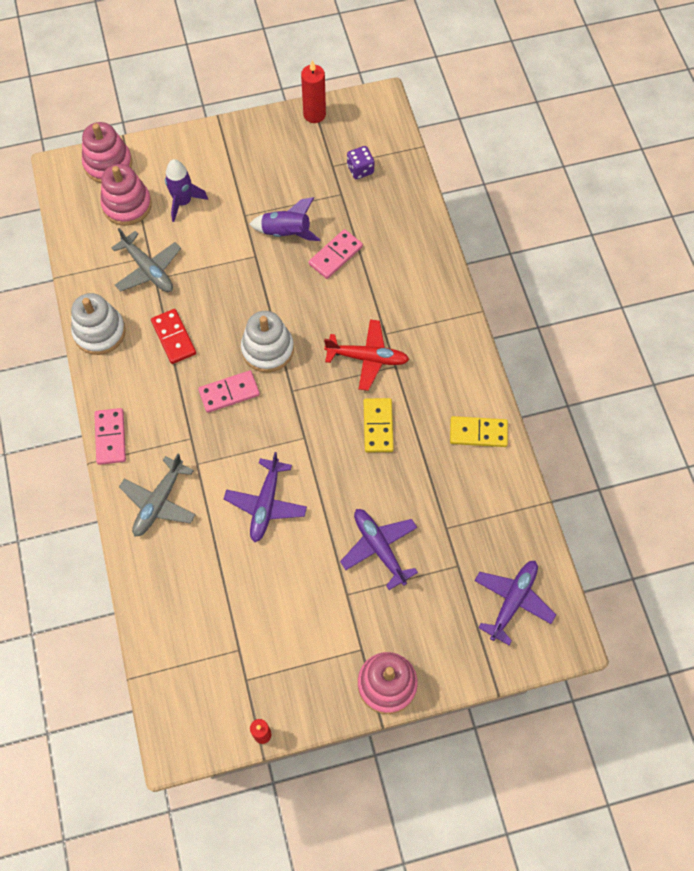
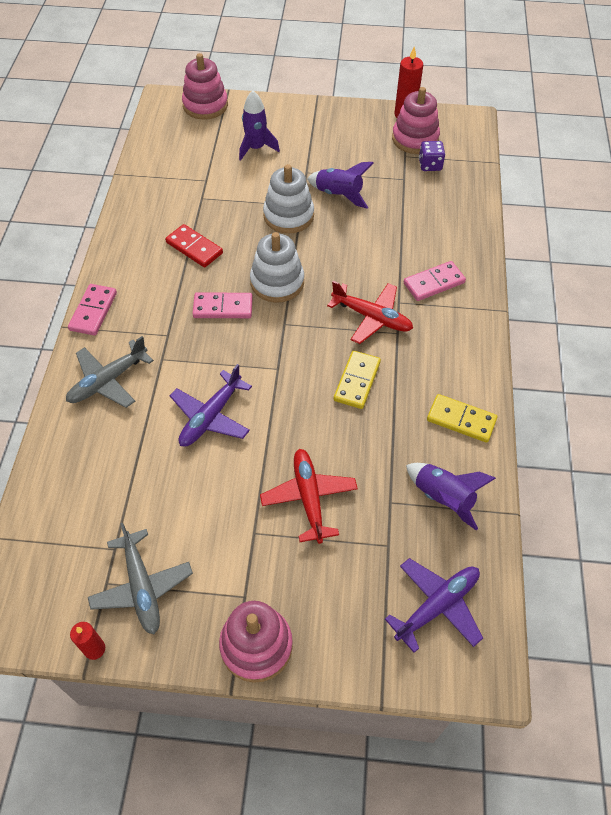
camera: 20 degrees right, 10 degrees down
(99, 332) = (130, 225): white stacking toy -> white stacking toy (288, 216)
(127, 205) = (206, 138): pink stacking toy -> pink stacking toy (415, 139)
(148, 269) = (199, 189): grey plane -> grey plane (142, 587)
(173, 337) = (194, 248): red domino -> red domino turned 45 degrees counterclockwise
(335, 255) = (377, 225): pink domino -> pink domino (434, 283)
(379, 548) = (309, 498): purple plane -> red plane
(487, 509) = (443, 498): none -> purple rocket

